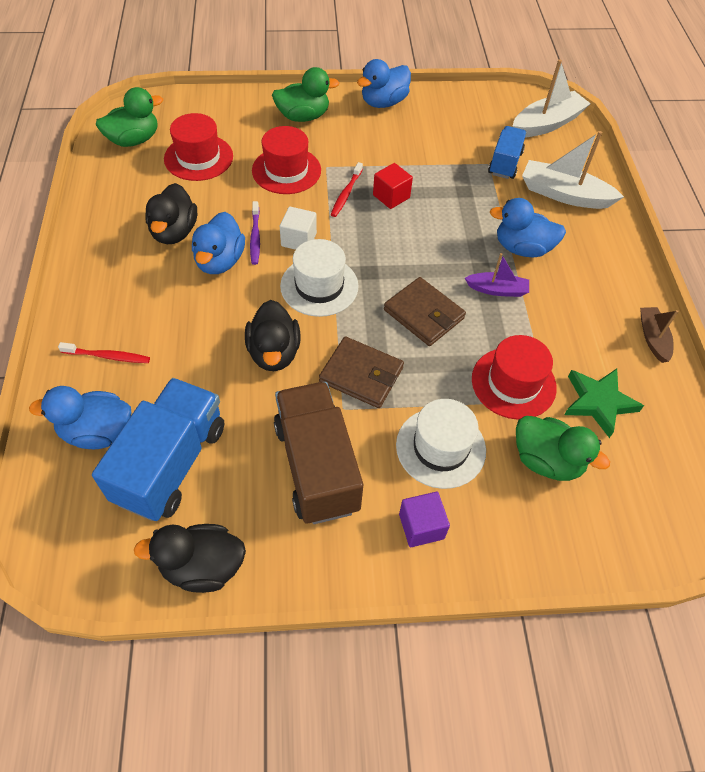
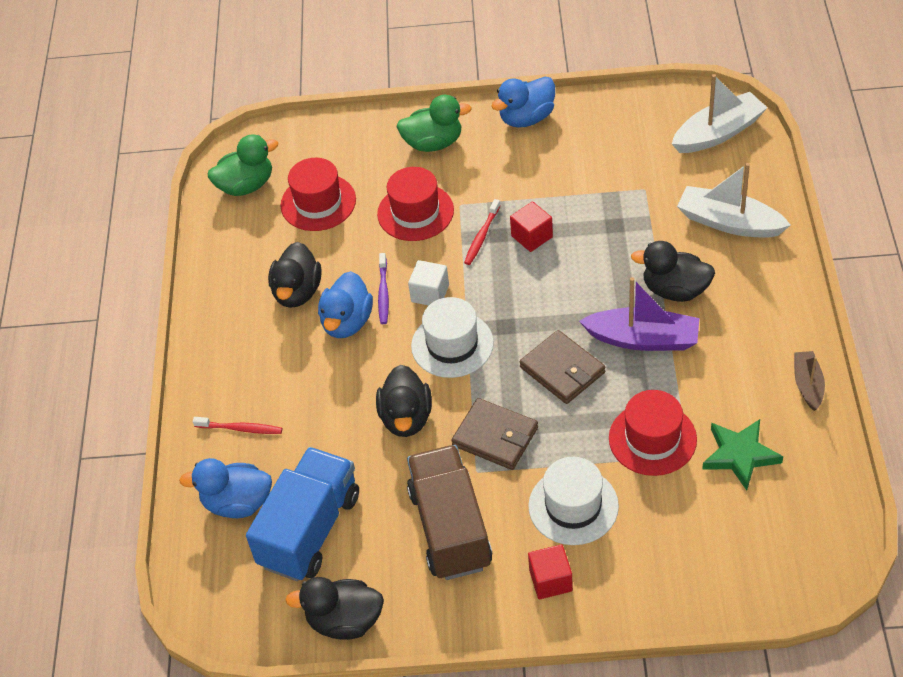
camera: 10 degrees right, 5 degrees down
(421, 526) = (550, 580): purple cube -> red cube
(497, 290) = (643, 339): purple boat -> purple boat, size x1.72
(505, 163) = (664, 187): blue truck -> none
(522, 248) = (675, 290): blue duck -> black duck
(546, 460) = (679, 515): green duck -> none

